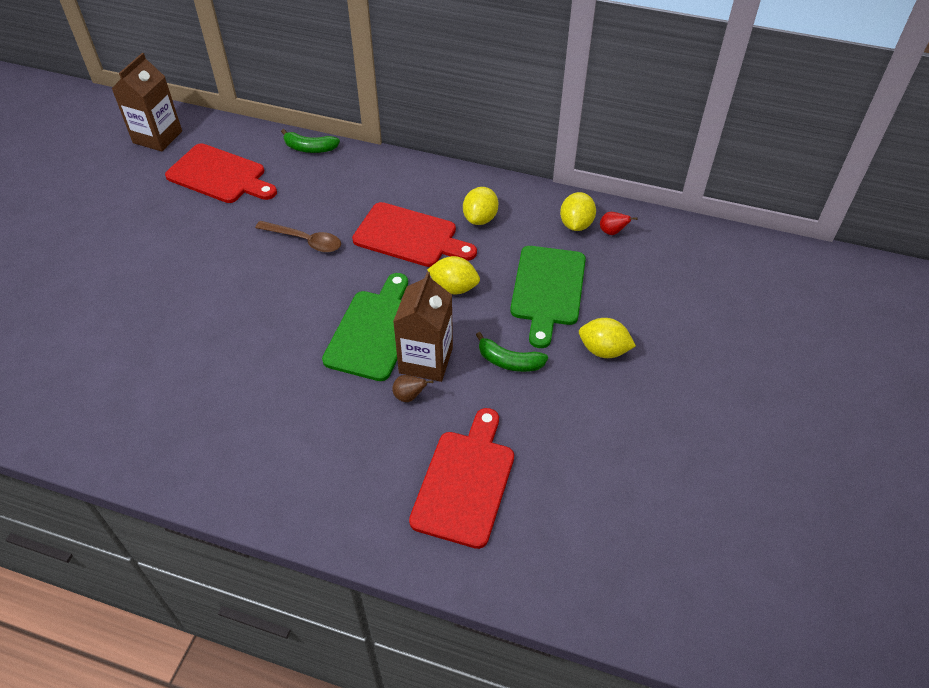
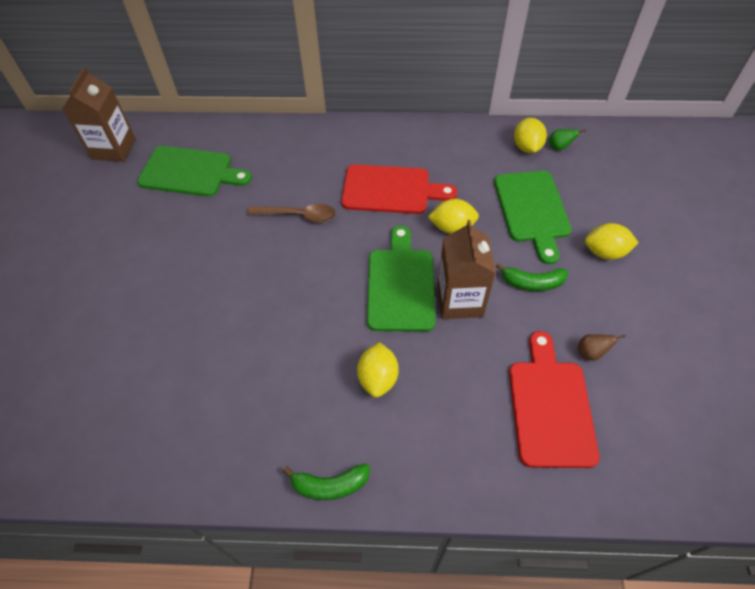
camera: 15 degrees left, 5 degrees up
(219, 175) = (190, 172): red cutting board -> green cutting board
(310, 148) = (263, 129): green banana -> green banana (330, 485)
(409, 396) = (461, 338): brown pear -> brown pear (591, 352)
(480, 218) = (444, 160): yellow lemon -> yellow lemon (378, 378)
(612, 232) = (559, 147): red pear -> green pear

